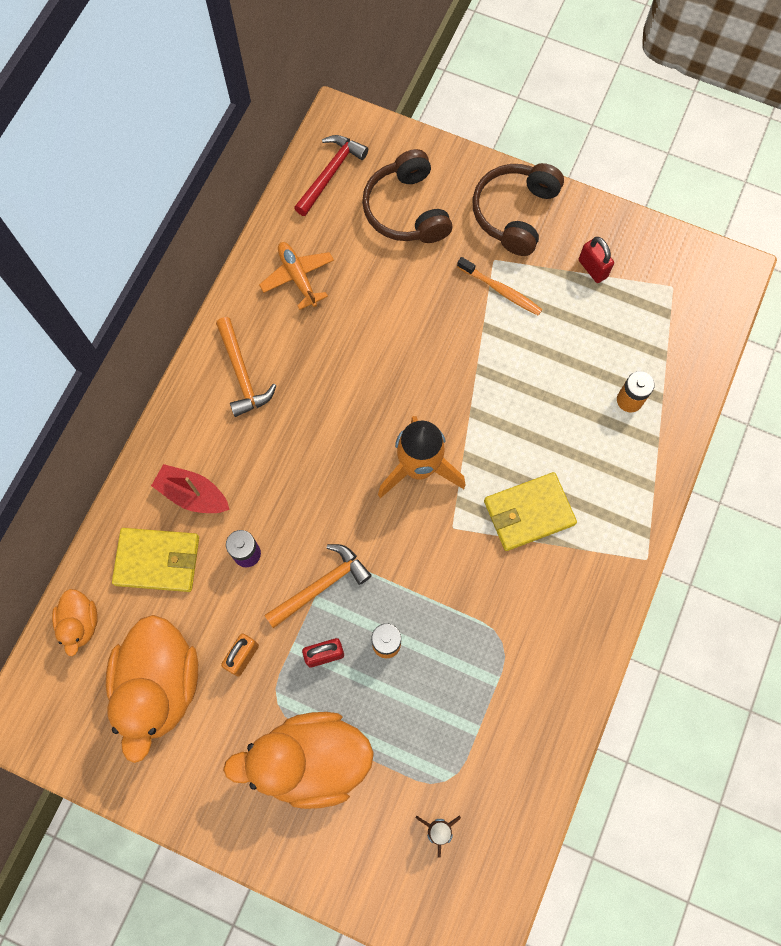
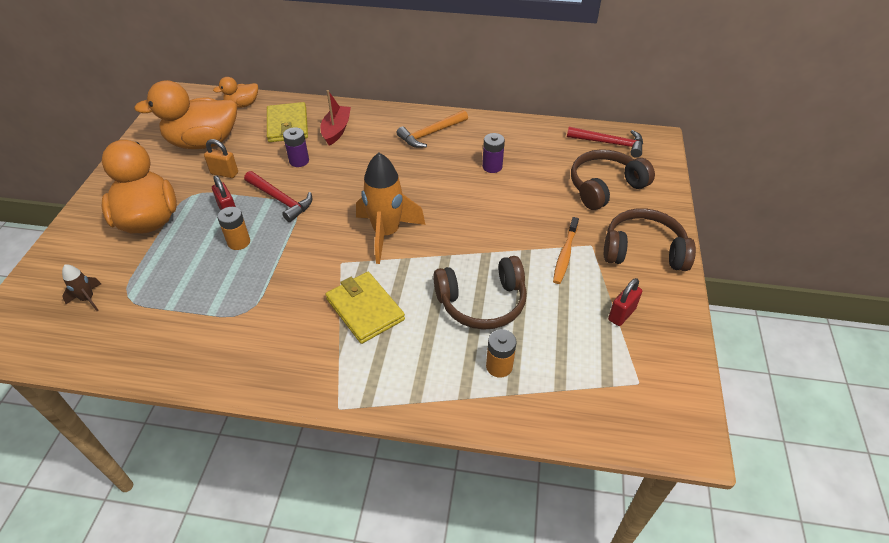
camera: 75 degrees right, 25 degrees down
(298, 277) = (516, 144): orange plane -> none
(321, 585) = (281, 200): orange hammer -> red hammer
(333, 319) = (492, 166): none -> purple battery
(546, 392) = (482, 302): none -> brown headphones

